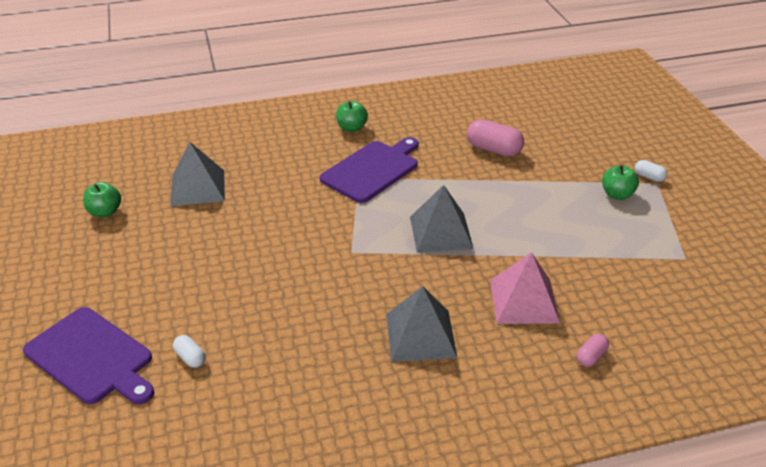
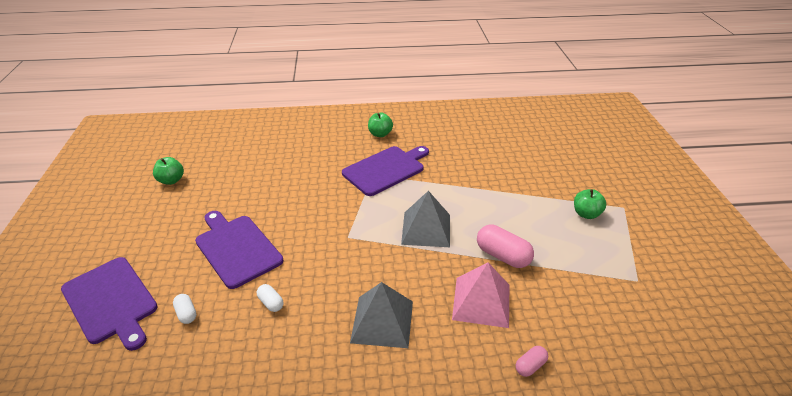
camera: 10 degrees right, 0 degrees up
(198, 187) = (247, 169): grey pyramid -> none
(222, 280) = (236, 248): none -> purple cutting board
(494, 149) = (489, 163): pink capsule -> pink capsule (502, 256)
(649, 177) = (617, 201): white capsule -> white capsule (271, 303)

